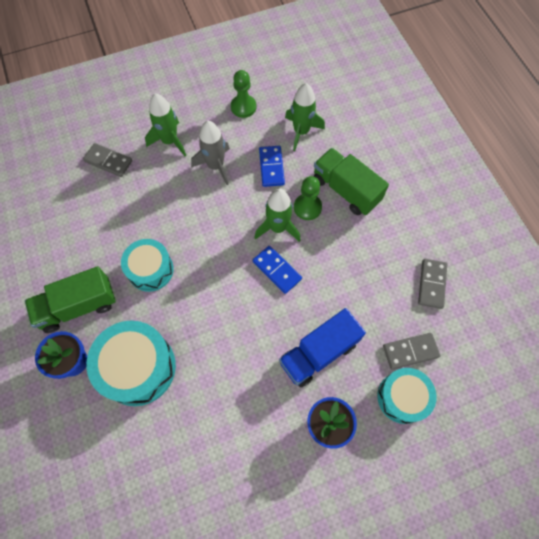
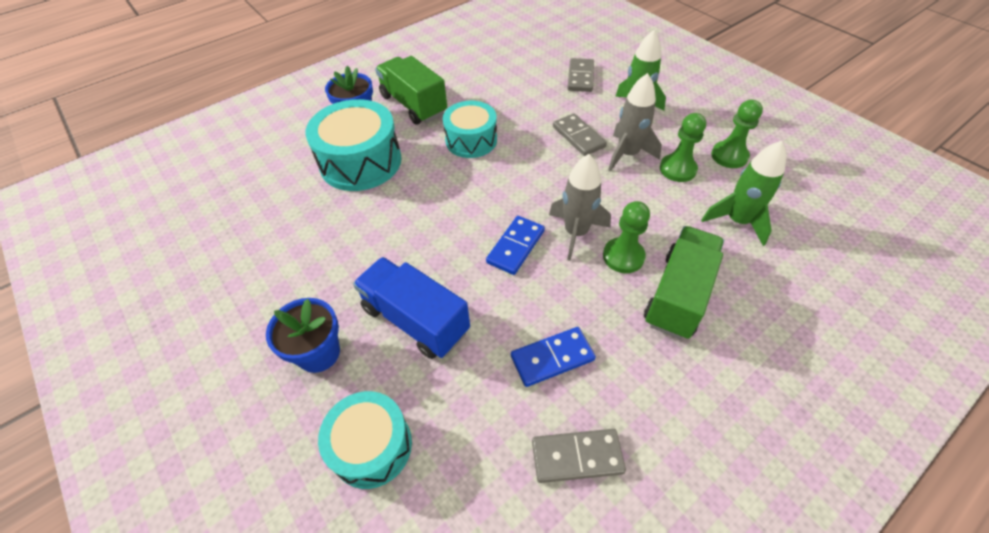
camera: 75 degrees right, 15 degrees down
(243, 142) = (677, 169): none -> green pawn
(271, 167) = (660, 204): blue domino -> blue domino (552, 358)
(278, 228) = (576, 233): green rocket -> grey rocket
(410, 351) = (448, 444): grey domino -> grey domino (578, 137)

